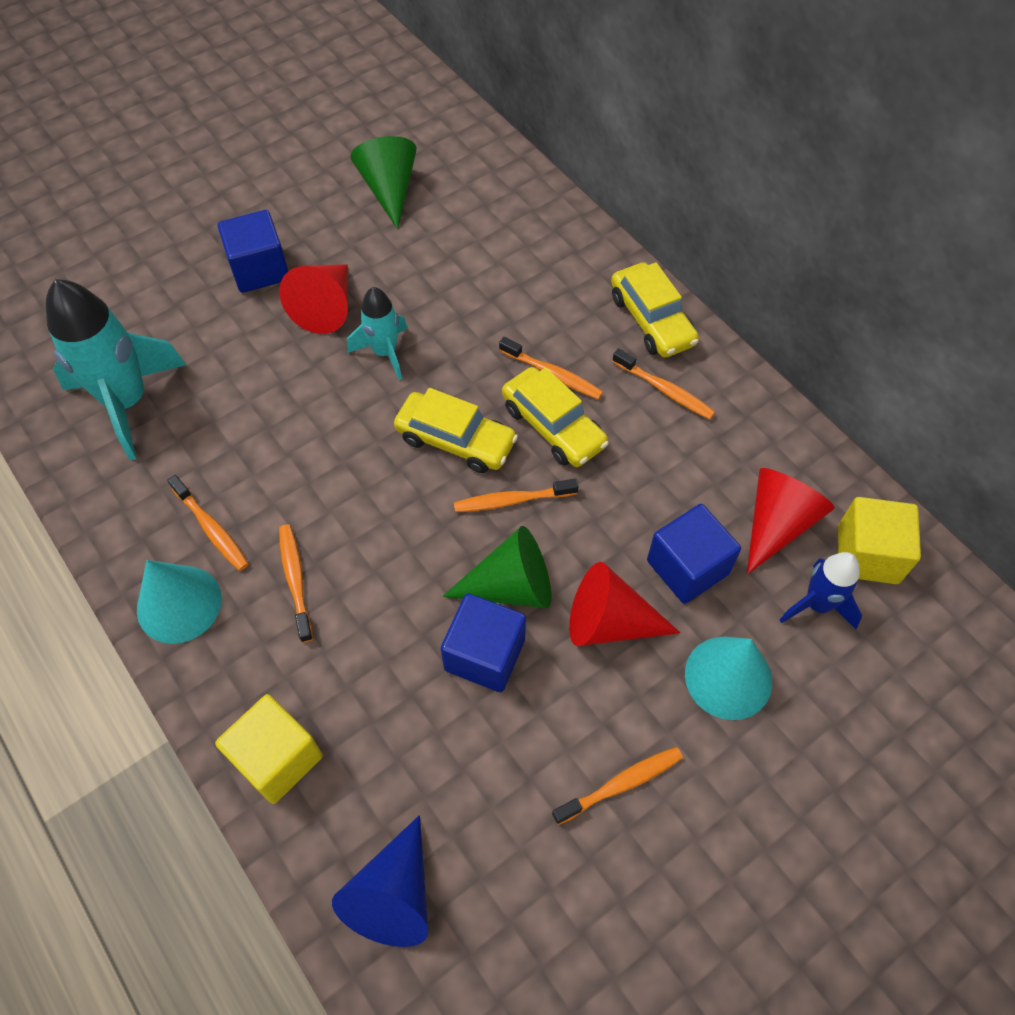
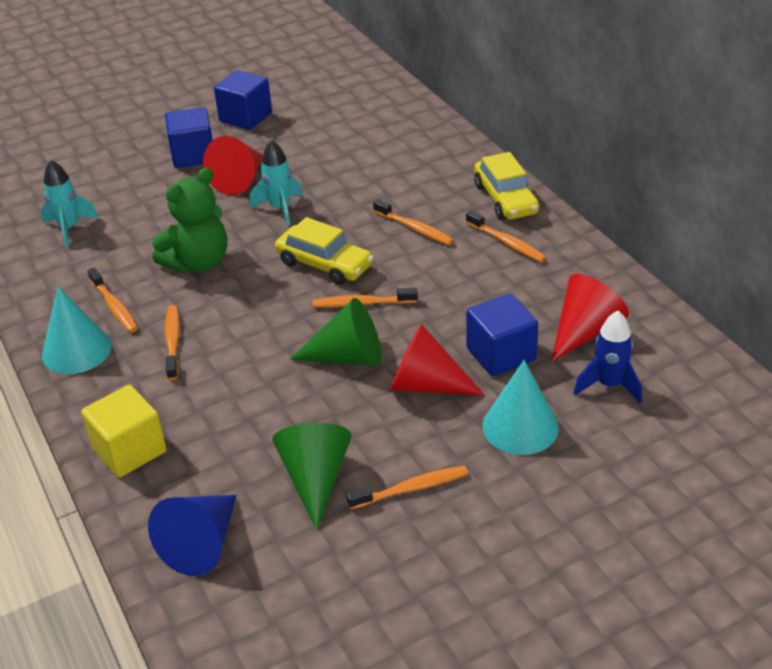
camera: 10 degrees right, 20 degrees down
(127, 402) = (69, 228): turquoise rocket -> turquoise rocket, size x0.56
(301, 448) = (198, 262): none -> green teddy bear
(389, 190) = (308, 112): green cone -> green cone (315, 479)
(484, 654) = (315, 398): blue cube -> blue cube (245, 117)
(553, 426) = (407, 260): yellow car -> none
(867, 554) = (660, 356): yellow cube -> none

